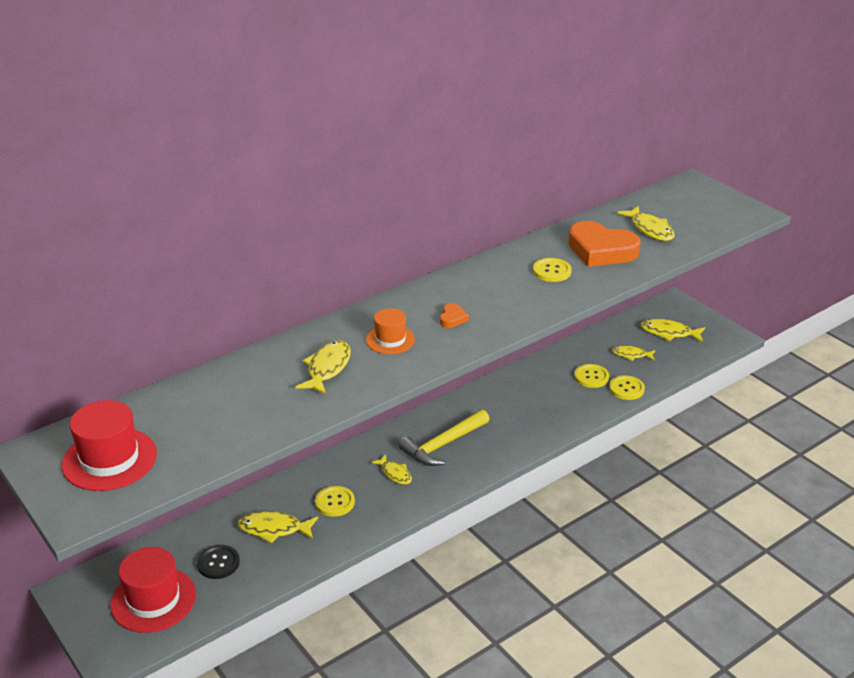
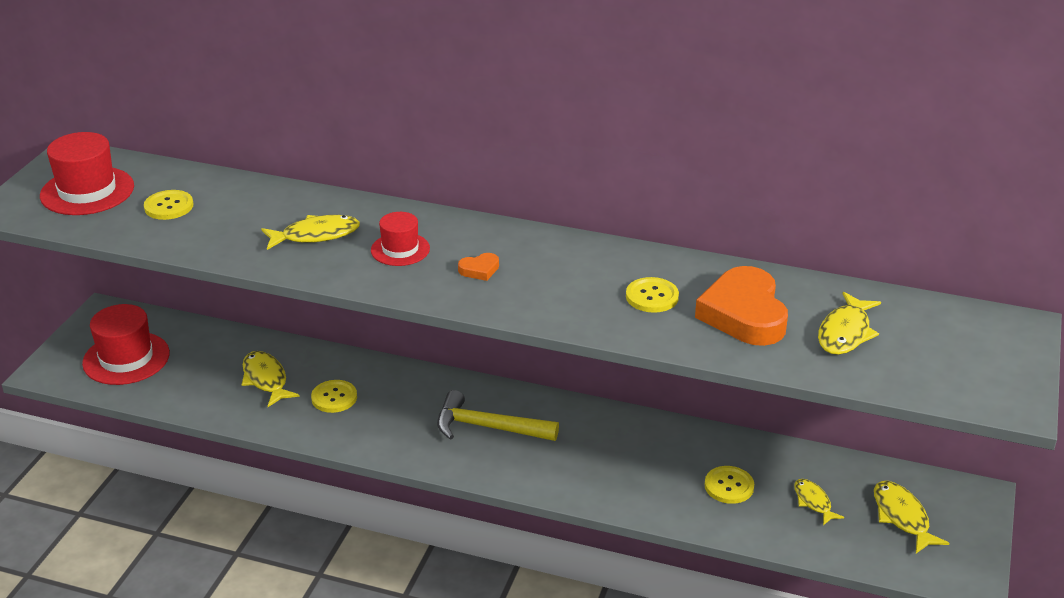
camera: 55 degrees right, 0 degrees up
(218, 563) = (196, 370): black button -> none
(390, 340) = (400, 249): orange hat -> red hat
(395, 473) = (411, 416): yellow fish -> none
(626, 389) = (739, 524): yellow button -> yellow button (169, 206)

